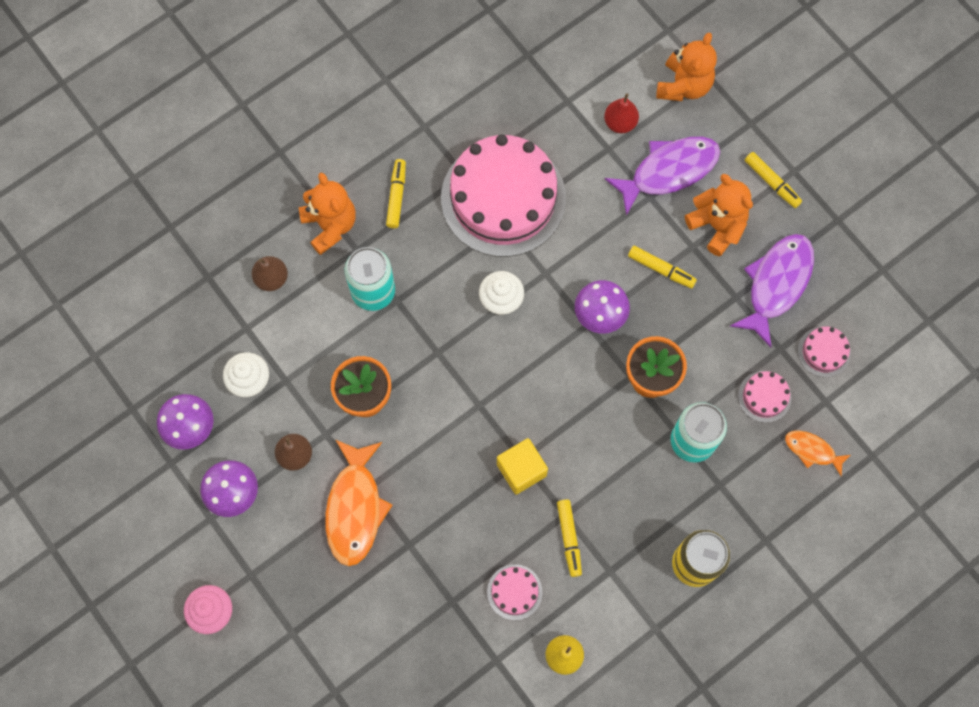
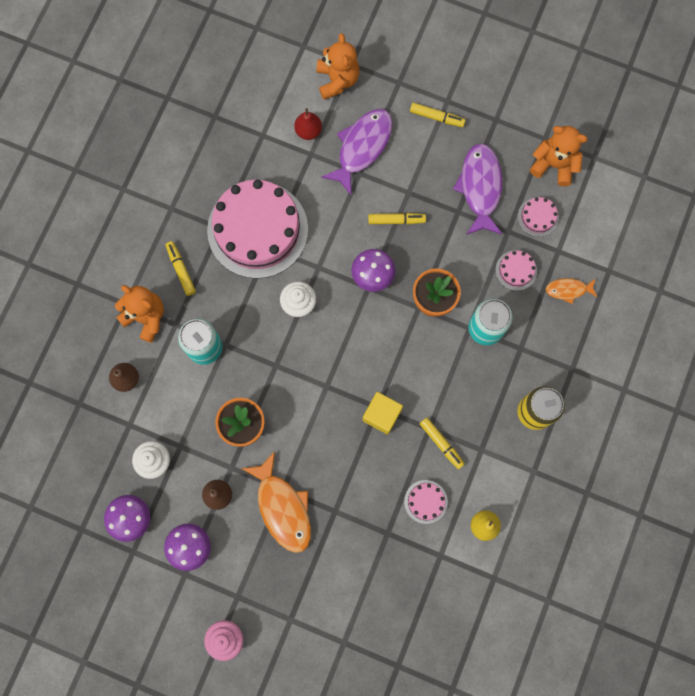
camera: 30 degrees left, 5 degrees up
(717, 226) = (417, 168): orange teddy bear -> orange teddy bear (554, 165)

